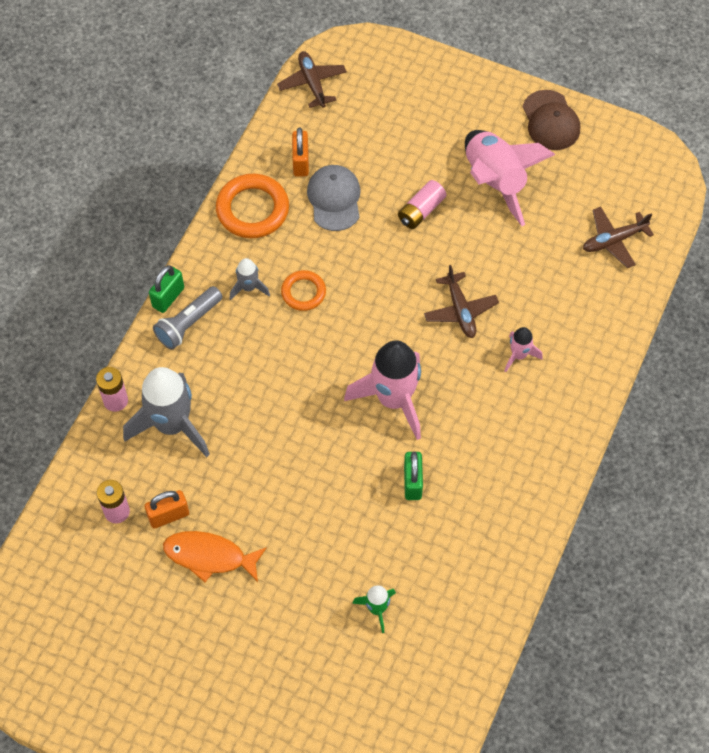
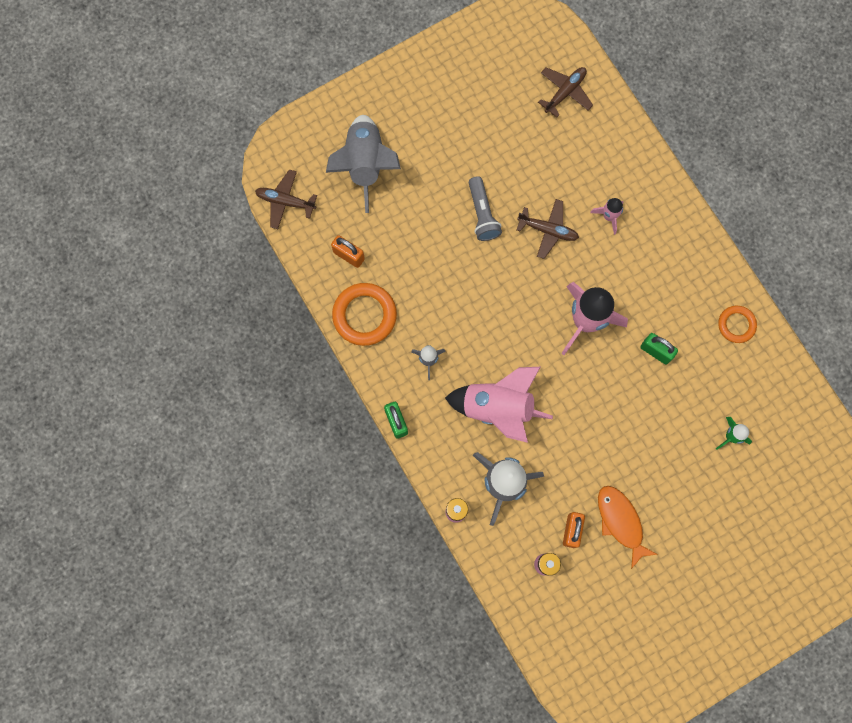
camera: 55 degrees left, 15 degrees up
(188, 324) = (428, 421): grey flashlight -> grey flashlight (482, 214)
(209, 556) = (621, 522): orange fish -> orange fish turned 105 degrees clockwise
(303, 292) = (459, 325): orange ring -> orange ring (736, 325)
(334, 199) = (397, 253): grey cap -> none
(399, 122) = (365, 164): none -> grey rocket
(421, 211) = (450, 201): pink battery -> none
(495, 181) = (462, 135): pink rocket -> pink rocket (497, 408)
(550, 121) = (439, 63): brown cap -> none
(614, 240) = (565, 92): brown plane -> brown plane turned 150 degrees counterclockwise

